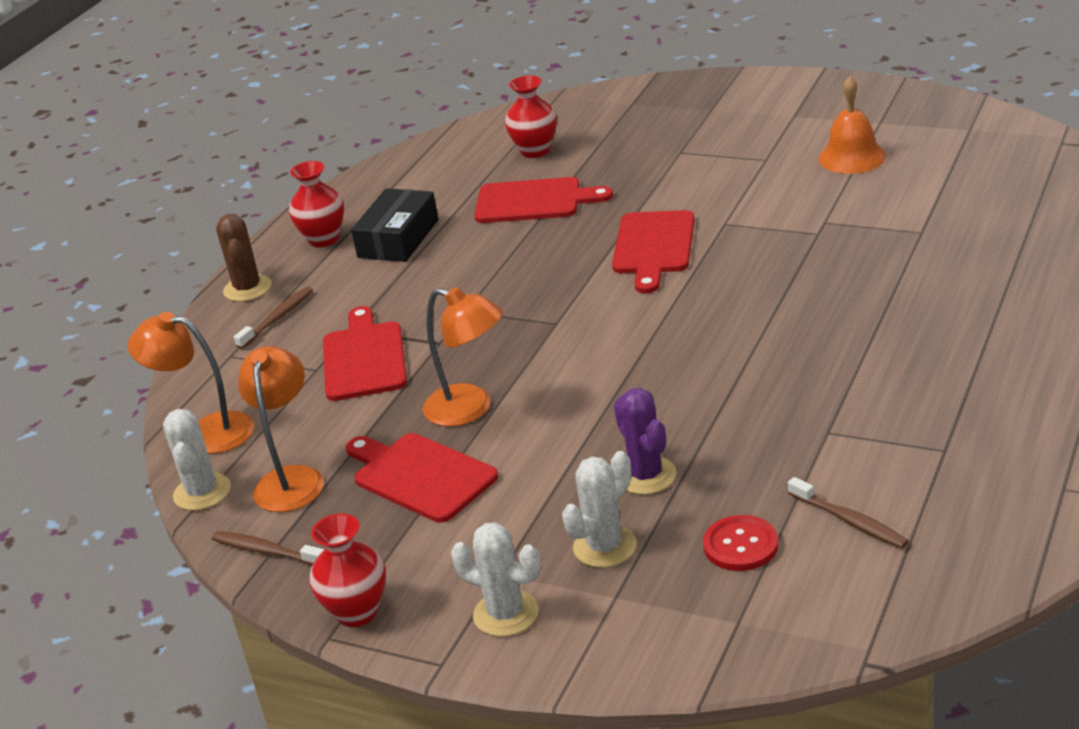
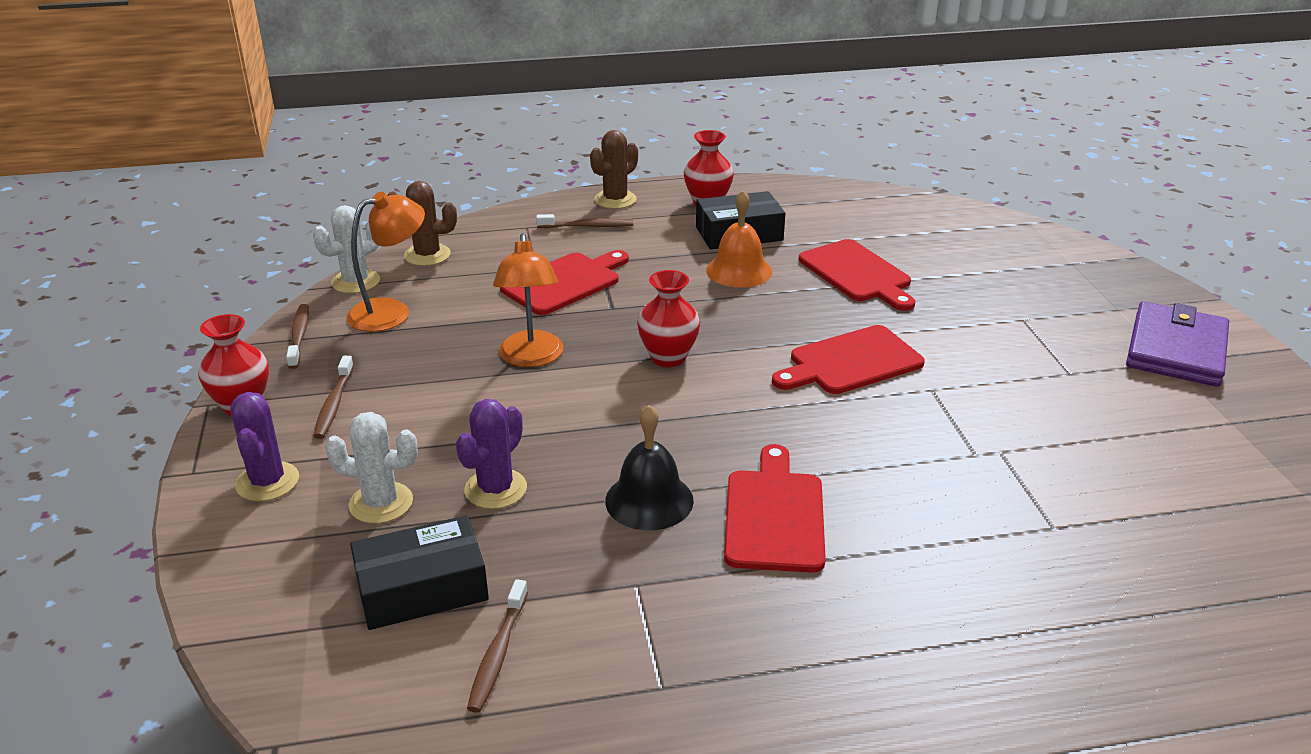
camera: 50 degrees right, 0 degrees up
(207, 432) = (427, 255): orange lamp -> brown cactus
(419, 548) = (334, 404): none -> brown toothbrush
(420, 476) = (427, 368): red cutting board -> red cutting board (774, 515)
(506, 614) = (267, 482): white cactus -> purple cactus
(535, 151) = (935, 245): red vase -> red vase (668, 357)
(734, 398) = (649, 500): none -> black bell
(740, 545) = (422, 588): red button -> black box
(782, 108) = (1176, 349): none -> purple wallet
(852, 157) = (1141, 427): orange bell -> orange bell (739, 270)

